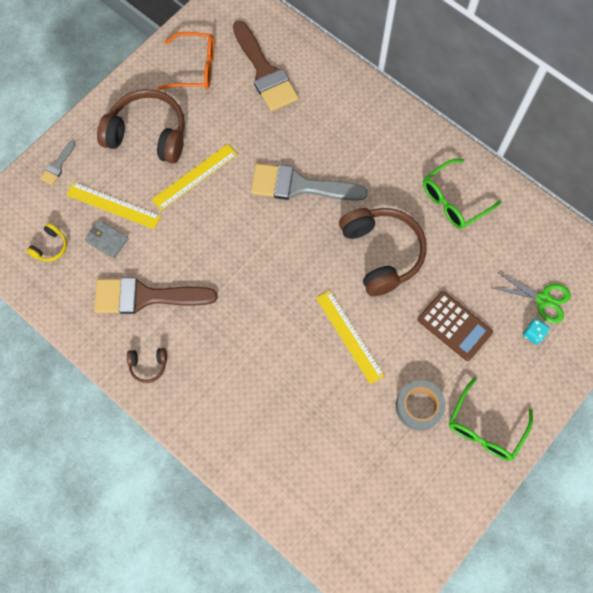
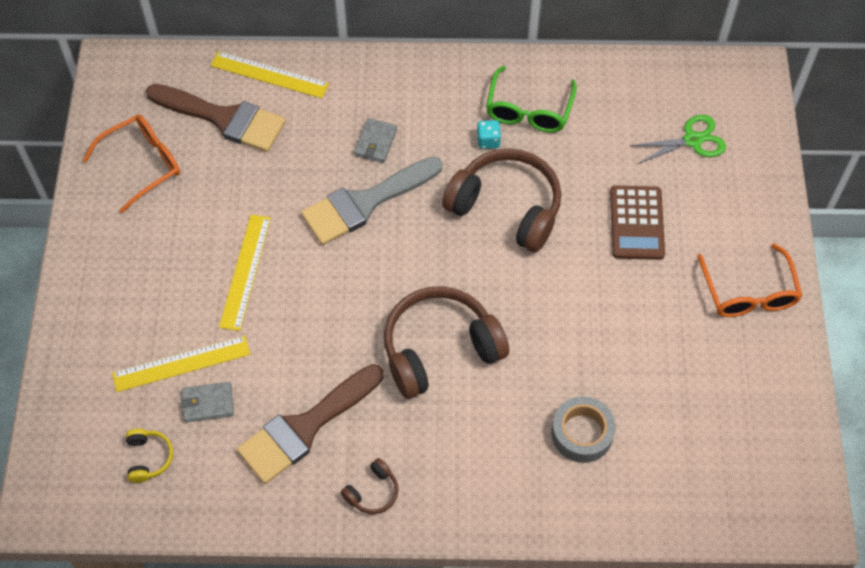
camera: 40 degrees left, 10 degrees down
(57, 166) = (77, 369): grey brush -> none
(148, 134) = (152, 266): brown headphones -> brown headphones (440, 349)
(339, 152) = (375, 142): none -> grey wallet
(349, 336) = (548, 307): yellow ruler -> yellow ruler (269, 75)
(419, 407) = (673, 321): grey tape -> grey tape (582, 433)
(454, 326) = (636, 223): brown calculator -> brown calculator turned 90 degrees clockwise
(485, 427) = (748, 292): green glasses -> orange glasses
(533, 334) = (712, 177): turquoise dice -> turquoise dice (488, 141)

